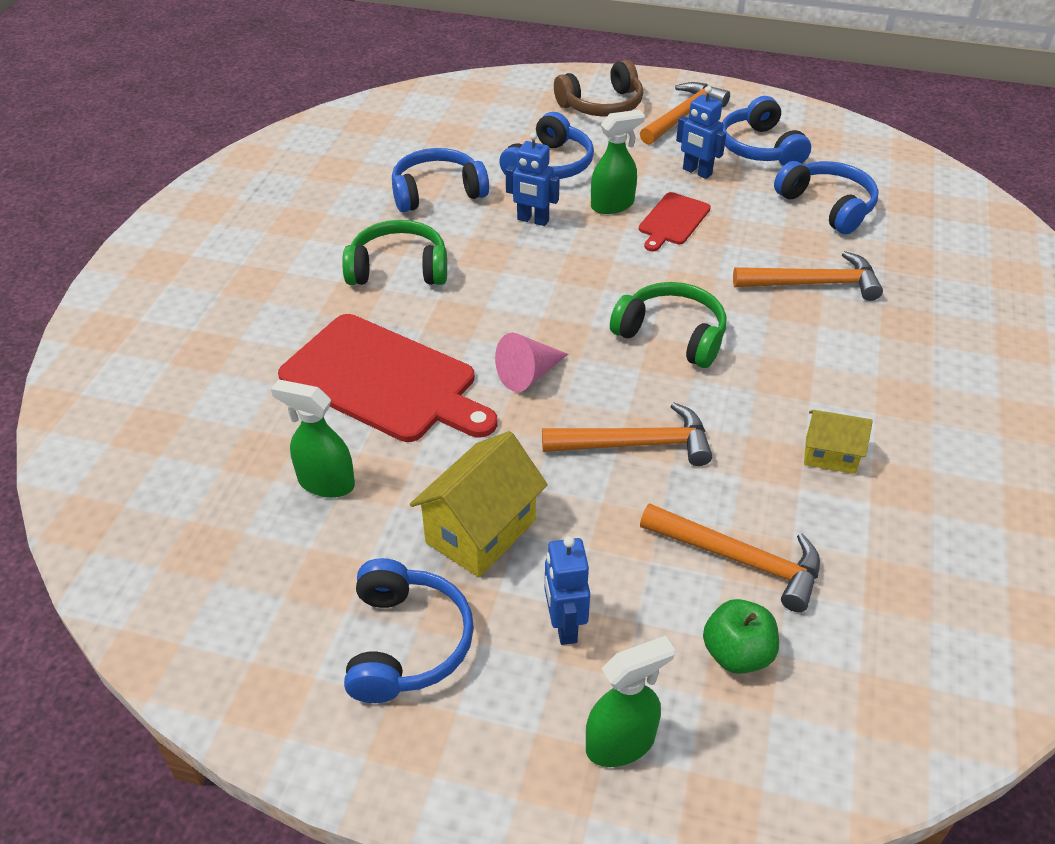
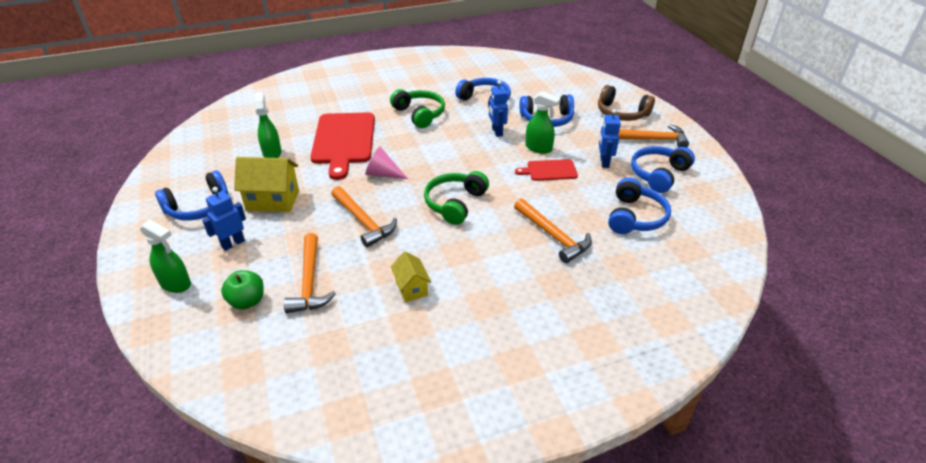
camera: 55 degrees right, 5 degrees down
(672, 335) = (455, 203): green headphones -> green headphones turned 150 degrees counterclockwise

